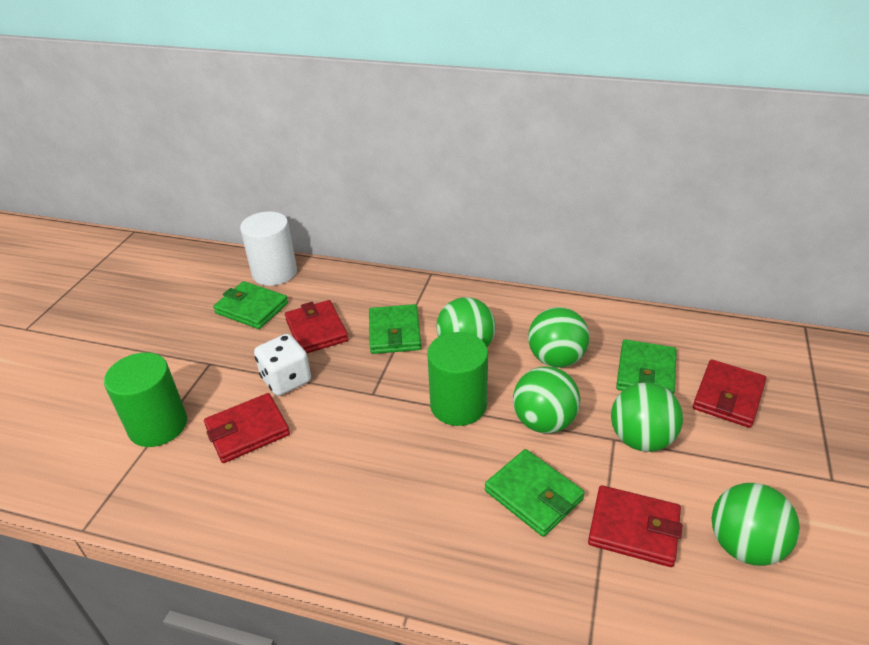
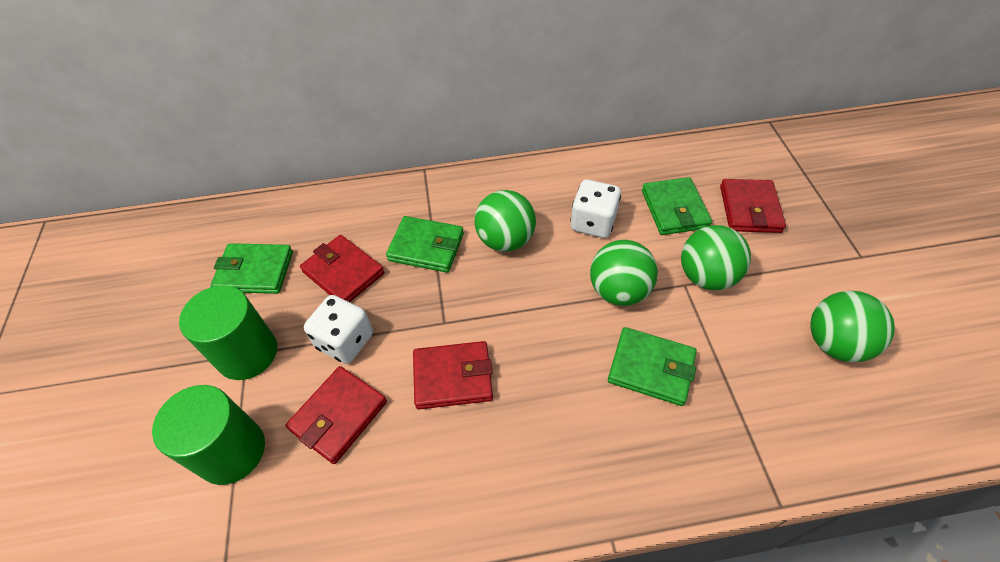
camera: 25 degrees left, 15 degrees up
(274, 272) = (255, 220): white cylinder -> none
(394, 332) = (426, 247): green wallet -> green wallet turned 45 degrees counterclockwise
(458, 405) = (533, 303): green cylinder -> green cylinder (247, 353)
(556, 359) = (593, 222): green ball -> white dice
(634, 529) = (747, 365): red wallet -> red wallet (453, 377)

